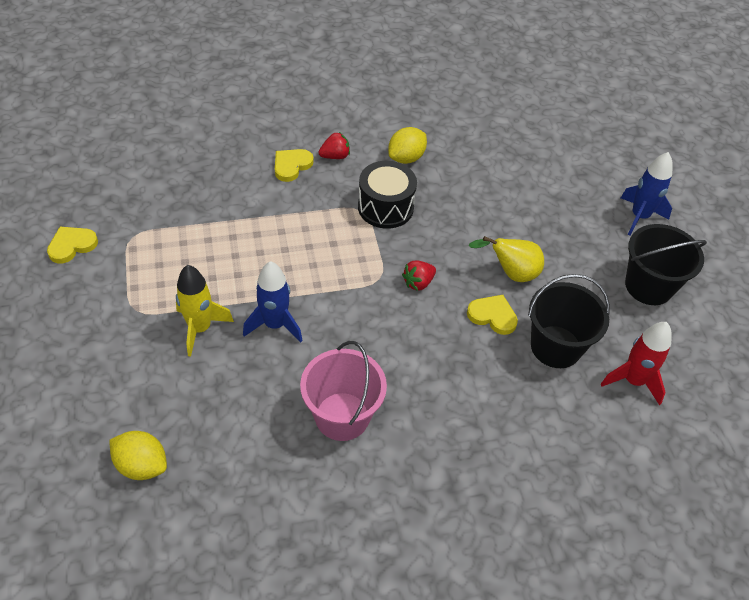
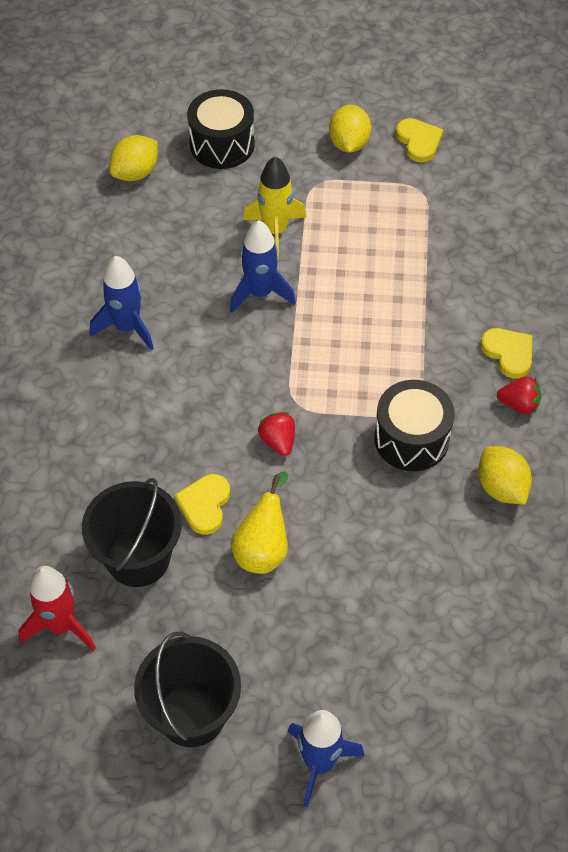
camera: 110 degrees right, 5 degrees up
(79, 294) = (349, 143): none -> yellow lemon
(91, 396) = (222, 144): none -> black drum
(335, 156) = (519, 404): red strawberry -> red strawberry turned 75 degrees counterclockwise
(342, 416) = (127, 327): pink bucket -> blue rocket
(492, 316) = (204, 505): yellow heart -> yellow heart turned 150 degrees clockwise

